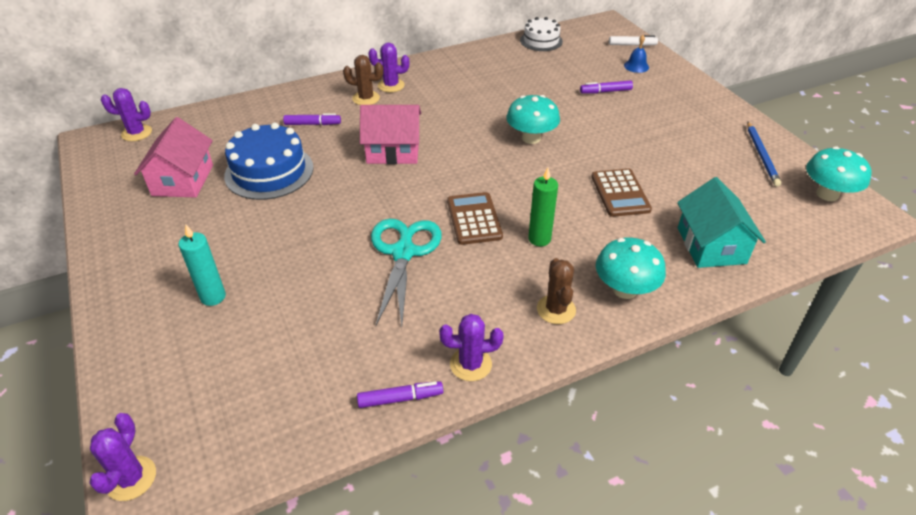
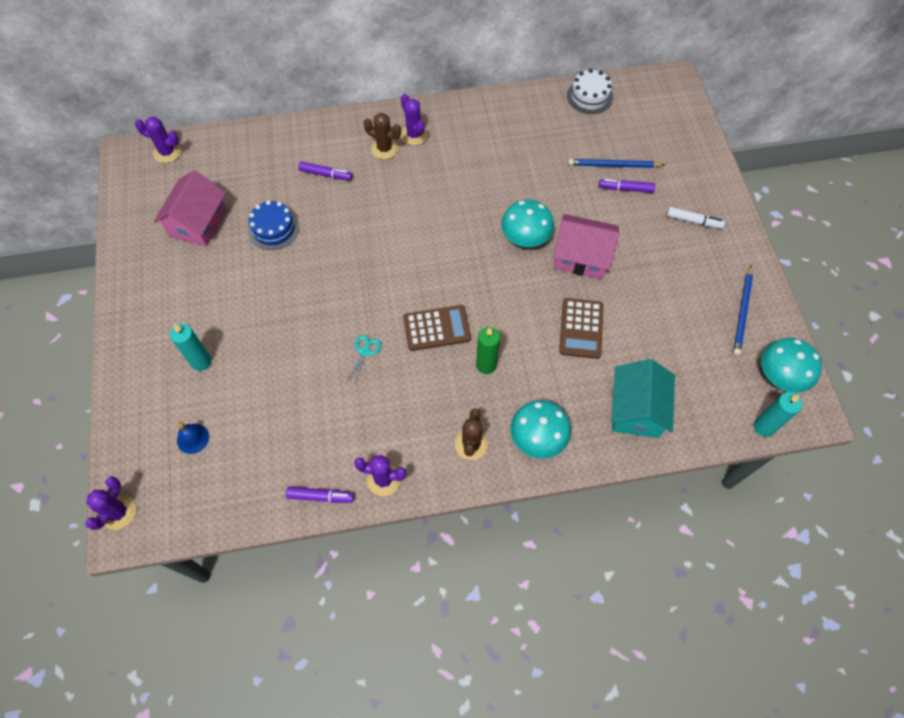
camera: 15 degrees right, 20 degrees up
(269, 171) = (273, 229): blue cake -> blue cake, size x0.63
(391, 85) = (414, 135): purple cactus -> purple cactus turned 45 degrees clockwise
(393, 151) = (390, 227): pink house -> pink house (581, 257)
(403, 252) = (365, 351): turquoise scissors -> turquoise scissors, size x0.43
(474, 219) = (437, 328): brown calculator -> brown calculator turned 75 degrees clockwise
(586, 78) = (614, 165): none -> blue pencil
(632, 45) = (685, 122): white marker -> white marker (693, 221)
(636, 66) = (675, 157): blue bell -> blue bell (193, 438)
(840, 235) = (763, 427): none -> turquoise candle

